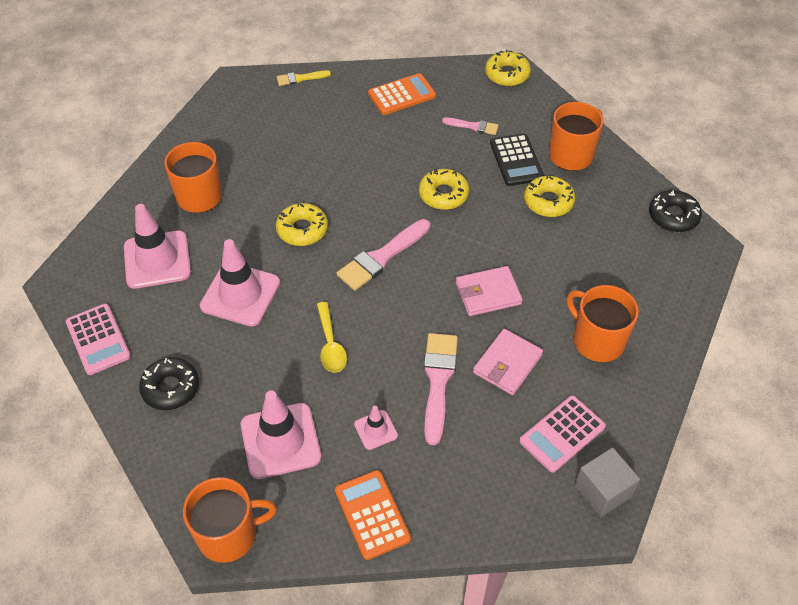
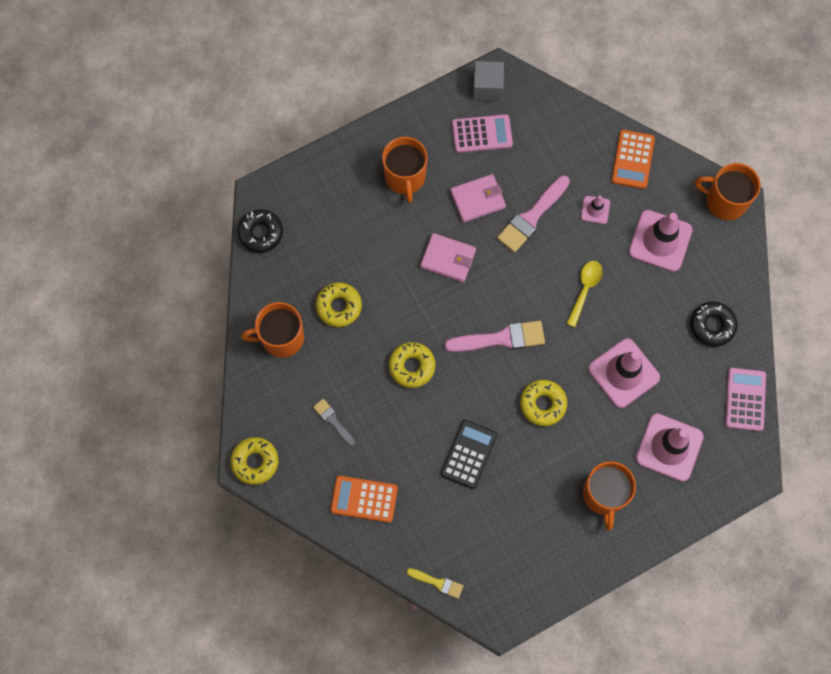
camera: 145 degrees left, 20 degrees up
(473, 126) = (333, 421): pink brush -> grey brush
(516, 160) = (329, 362): black calculator -> black calculator (469, 454)

